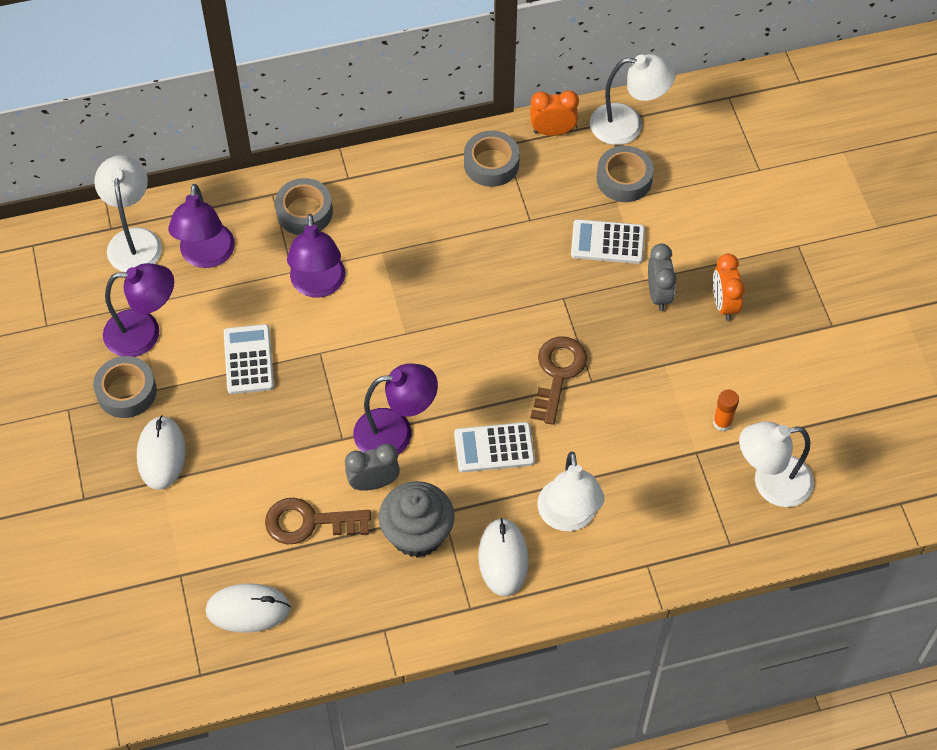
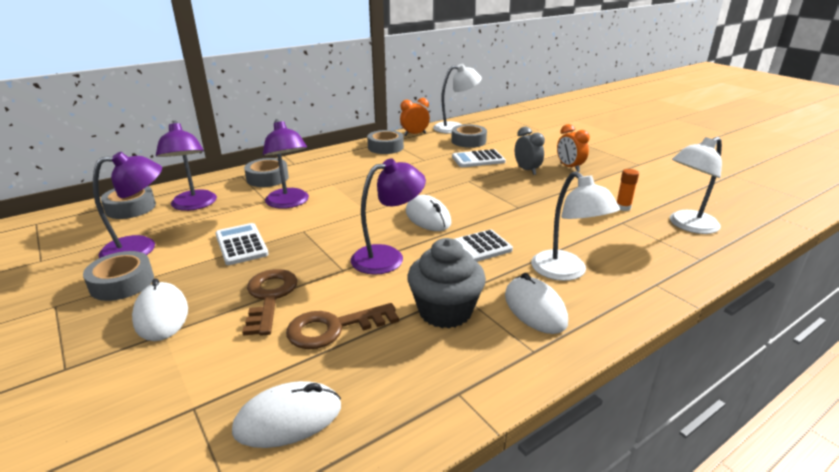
camera: 20 degrees left, 30 degrees down
(134, 240) = (130, 208): white lamp -> grey tape
(373, 483) = (385, 289): grey clock -> none
(471, 369) = (428, 217): none -> white mouse
(558, 373) = (492, 208): brown key -> brown key (270, 297)

